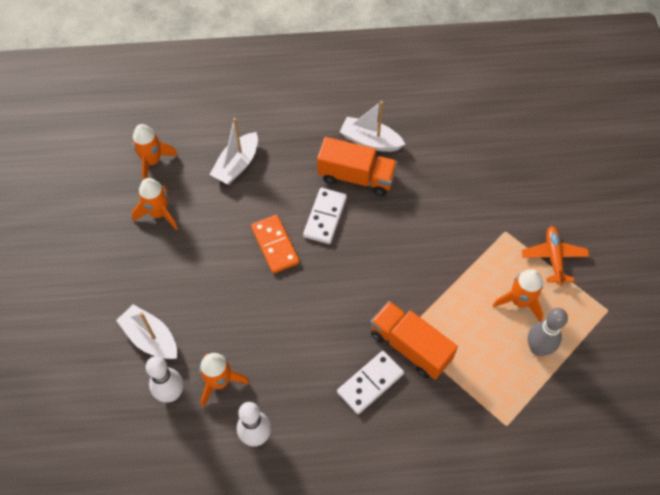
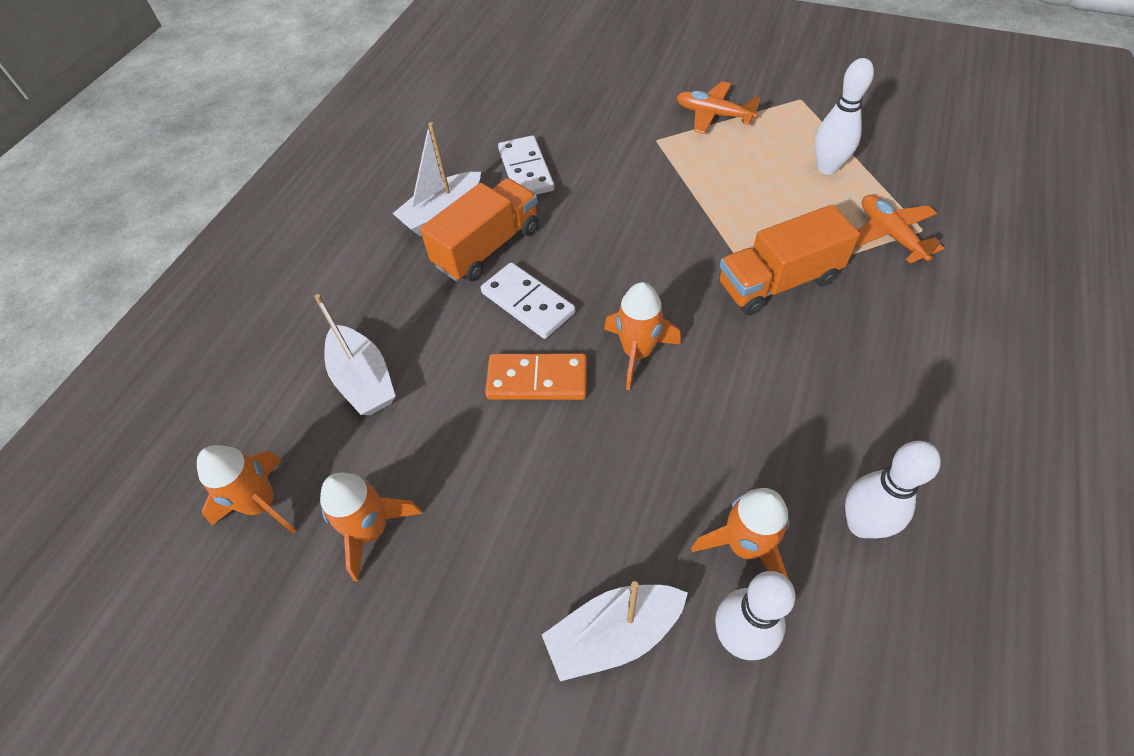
camera: 60 degrees left, 5 degrees down
(370, 383) = (817, 344): white domino -> white domino (525, 170)
(490, 405) = (890, 235): none -> orange plane
(519, 301) = (758, 161): orange rocket -> orange rocket (637, 353)
(537, 348) = (827, 168): grey bowling pin -> white bowling pin

